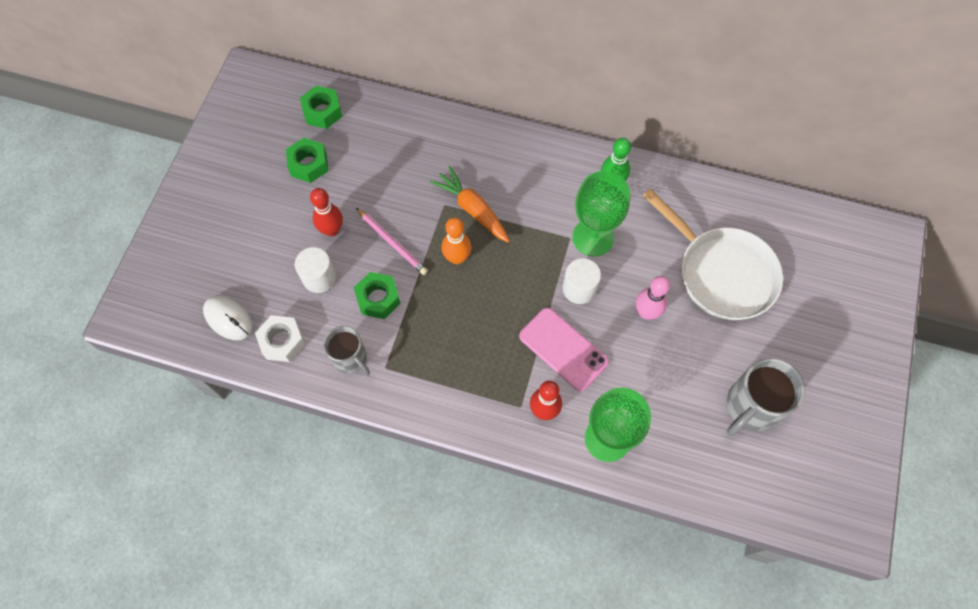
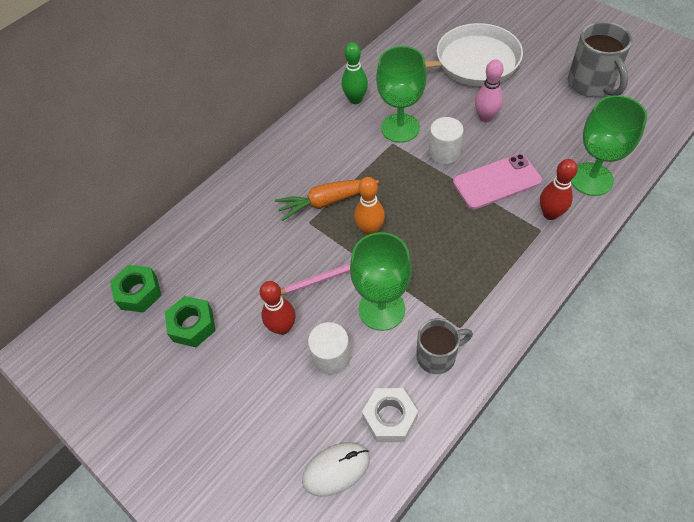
camera: 60 degrees left, 10 degrees down
(378, 298) = (381, 309): green nut -> green goblet

